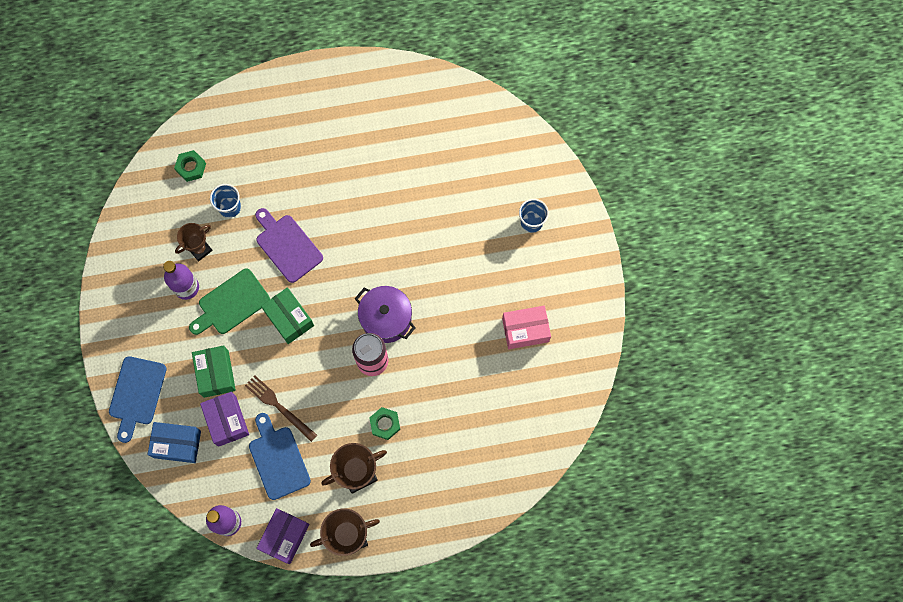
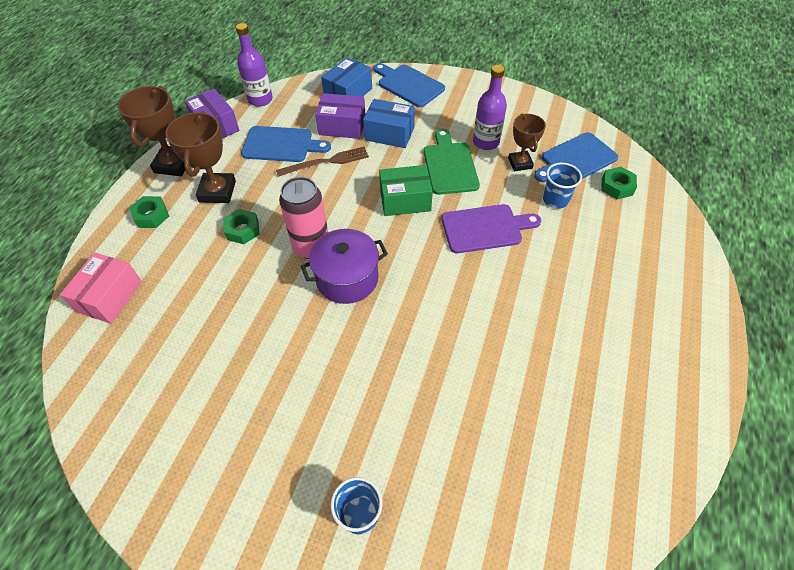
camera: 120 degrees right, 20 degrees down
(173, 208) = (575, 159): none -> blue cutting board
(216, 374) = (389, 133): green box -> blue box
(410, 507) = (151, 215): none -> green nut
(525, 330) = (225, 418): pink box -> pink box (110, 296)

